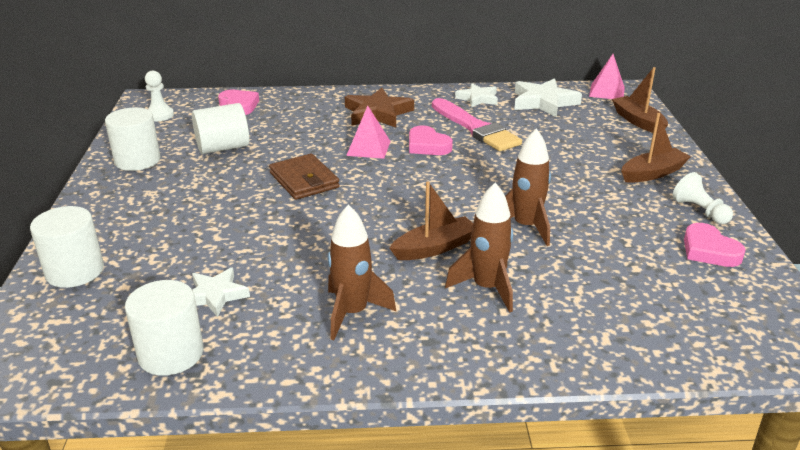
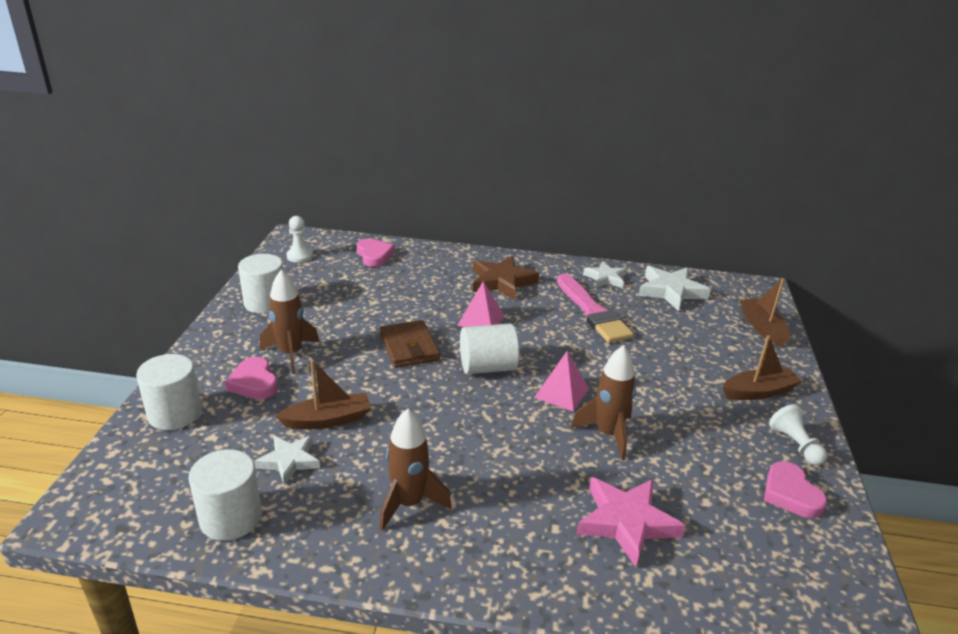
camera: 10 degrees right, 0 degrees up
(223, 148) = (345, 300): white cylinder -> white cylinder (487, 367)
(427, 145) = (539, 325): pink heart -> pink heart (254, 383)
(435, 248) = (510, 443): brown boat -> brown boat (328, 420)
(487, 288) = (547, 499): brown rocket -> brown rocket (291, 354)
(568, 296) = (626, 522): none -> pink star
(607, 92) = (740, 288): pink pyramid -> pink pyramid (561, 392)

